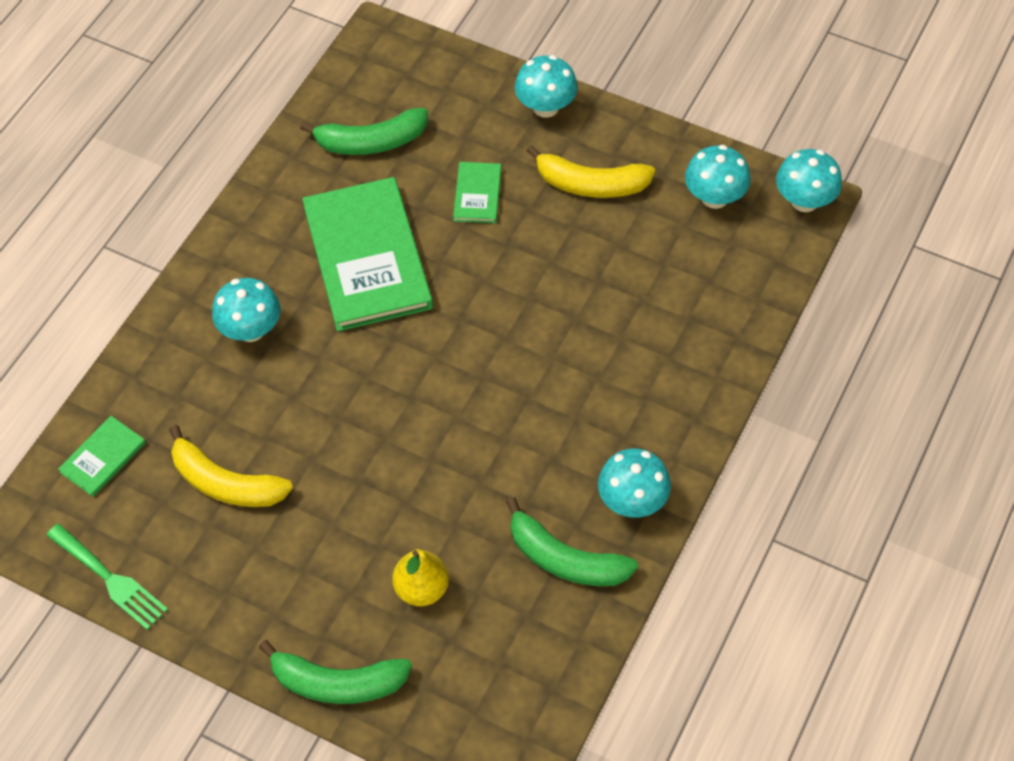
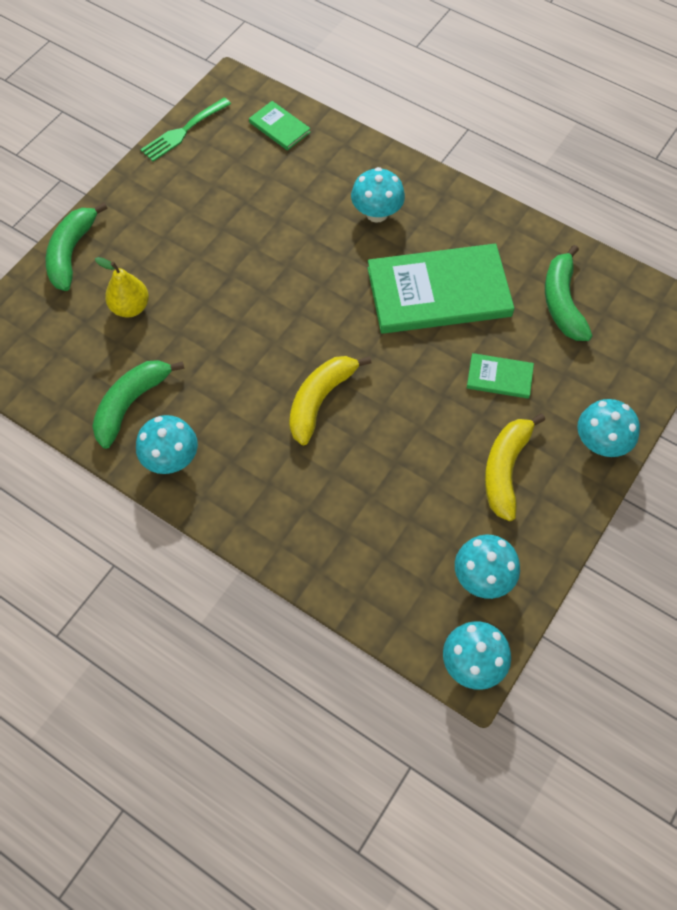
camera: 95 degrees right, 5 degrees up
(226, 483) = (244, 195): yellow banana -> yellow banana (320, 400)

